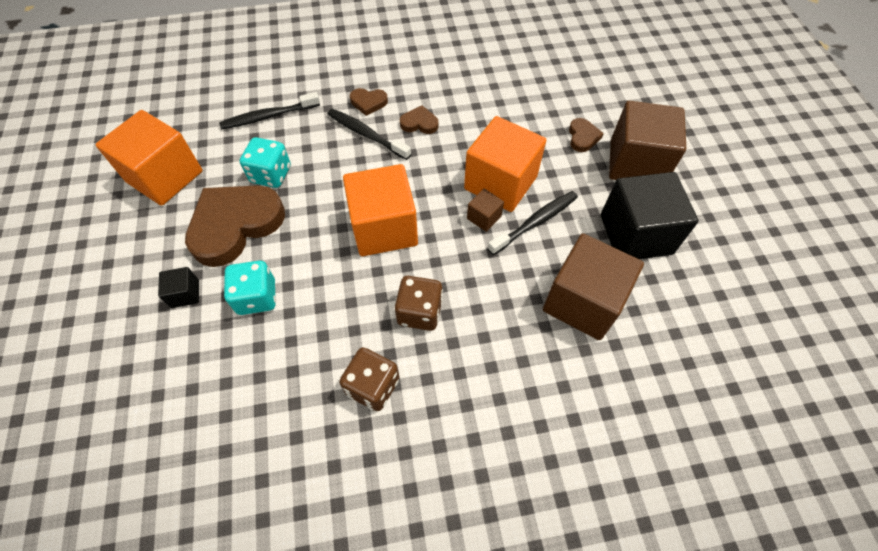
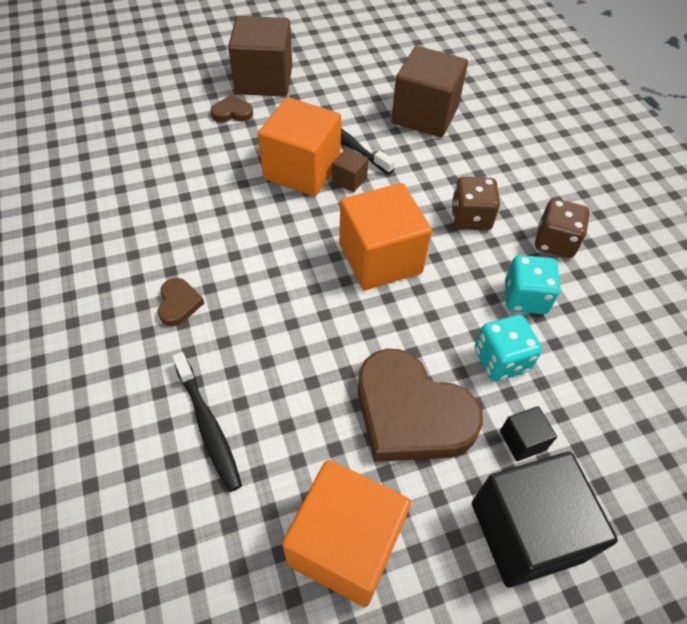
camera: 100 degrees left, 5 degrees down
(271, 175) = (321, 392): turquoise dice -> turquoise dice (525, 298)
(366, 134) = (239, 297): black toothbrush -> none
(419, 123) = (216, 245): brown heart -> none
(635, 234) = (347, 84): black cube -> black cube (525, 531)

